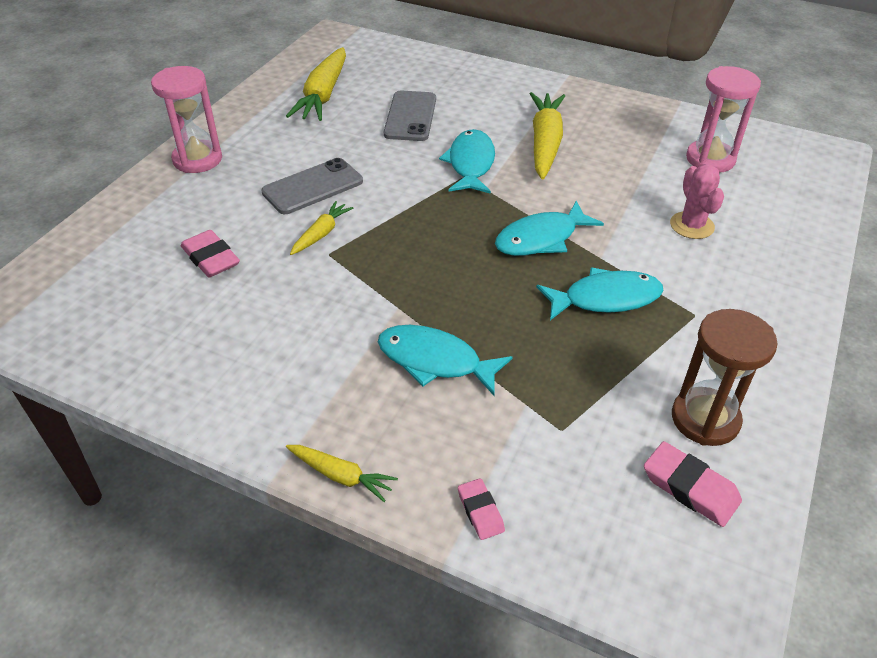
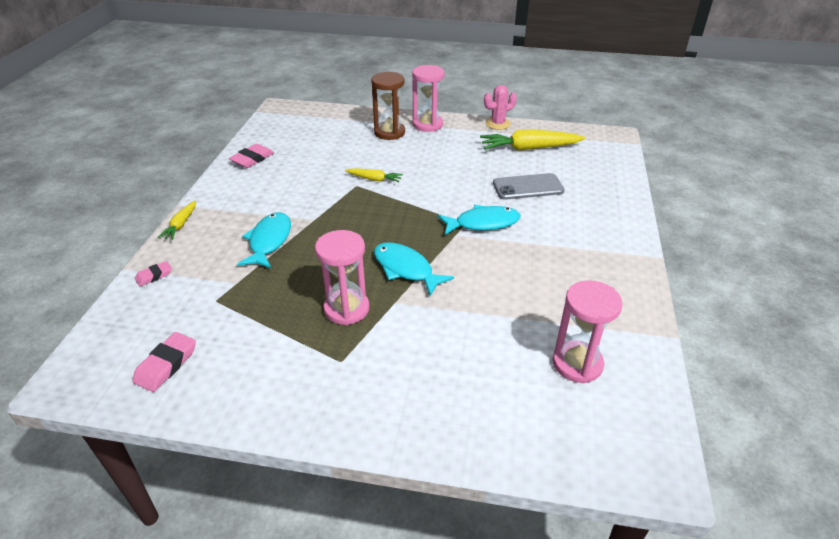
camera: 75 degrees right, 5 degrees down
(210, 258) = (339, 150): pink eraser -> pink eraser (252, 159)
(312, 187) = (420, 166): grey phone -> none
(545, 143) = (535, 256): yellow carrot -> none
(605, 298) = (346, 309): turquoise fish -> pink hourglass
(692, 225) = (460, 354): pink cactus -> pink cactus (498, 124)
(705, 419) = (228, 370): brown hourglass -> brown hourglass (389, 132)

